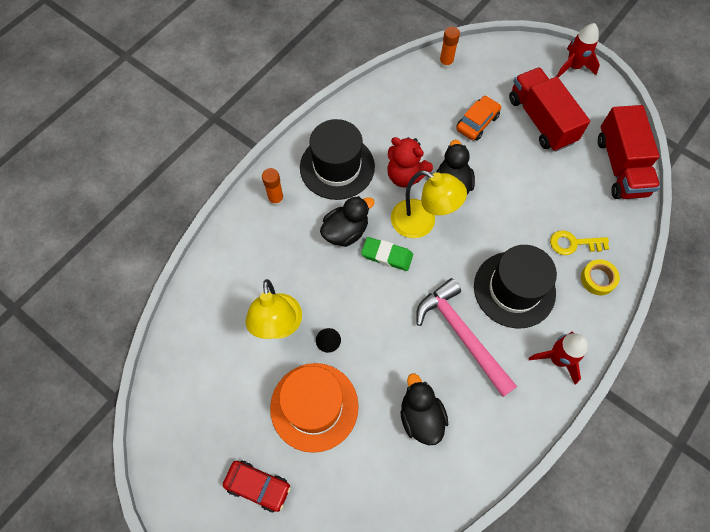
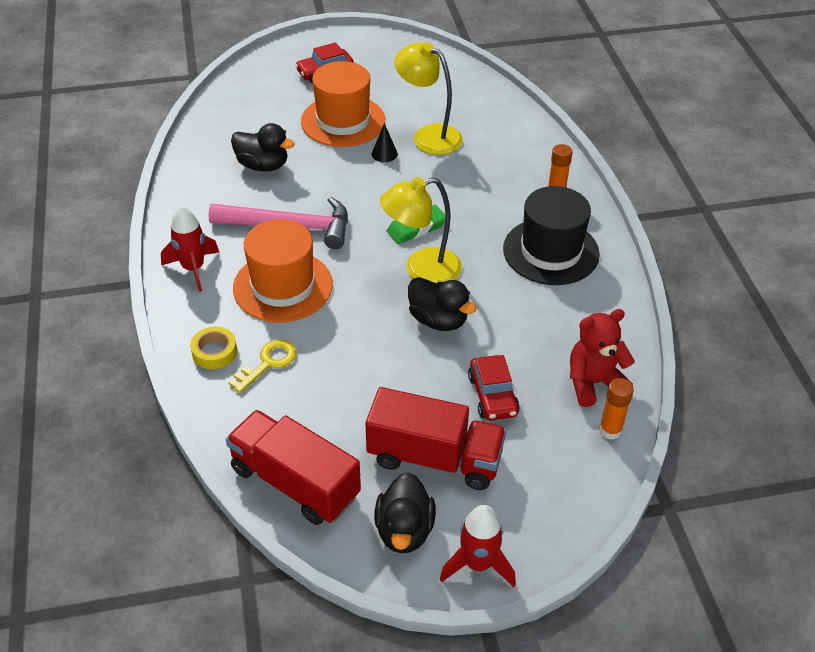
camera: 130 degrees right, 20 degrees down
(345, 232) = (471, 217): black duck -> black duck (404, 530)
(405, 175) = (487, 292): red teddy bear -> red teddy bear (593, 383)
(477, 123) = (492, 395): orange car -> red car
(514, 289) = (283, 286): black hat -> orange hat

